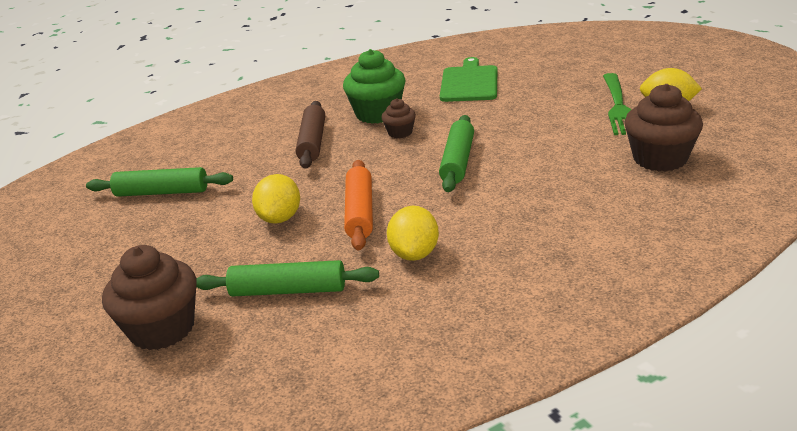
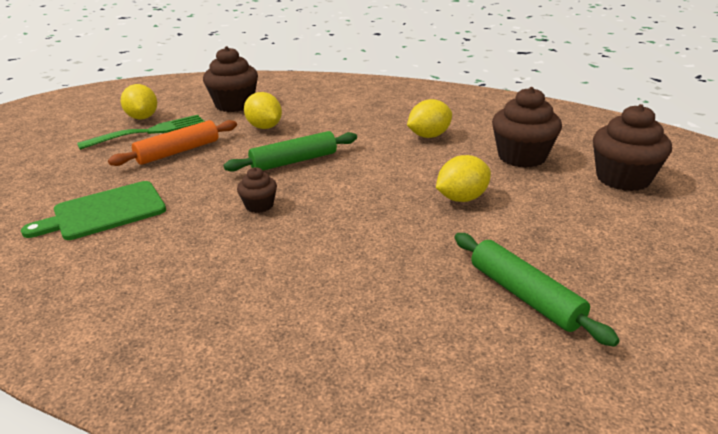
camera: 130 degrees left, 0 degrees up
(288, 290) = (522, 157): green rolling pin -> brown cupcake
(312, 142) = (320, 249): brown rolling pin -> none
(360, 212) = (410, 170): orange rolling pin -> orange rolling pin (178, 151)
(377, 114) = (220, 237): green cupcake -> none
(563, 163) = (264, 127): none -> yellow lemon

